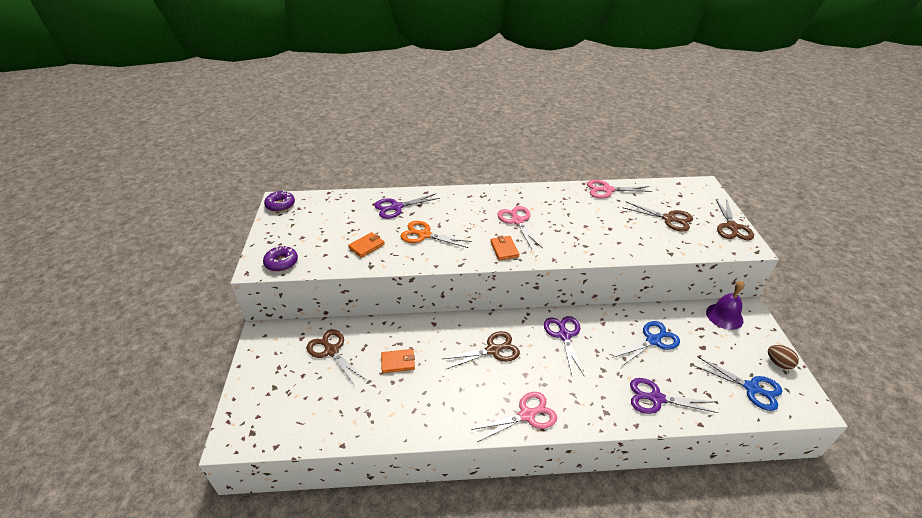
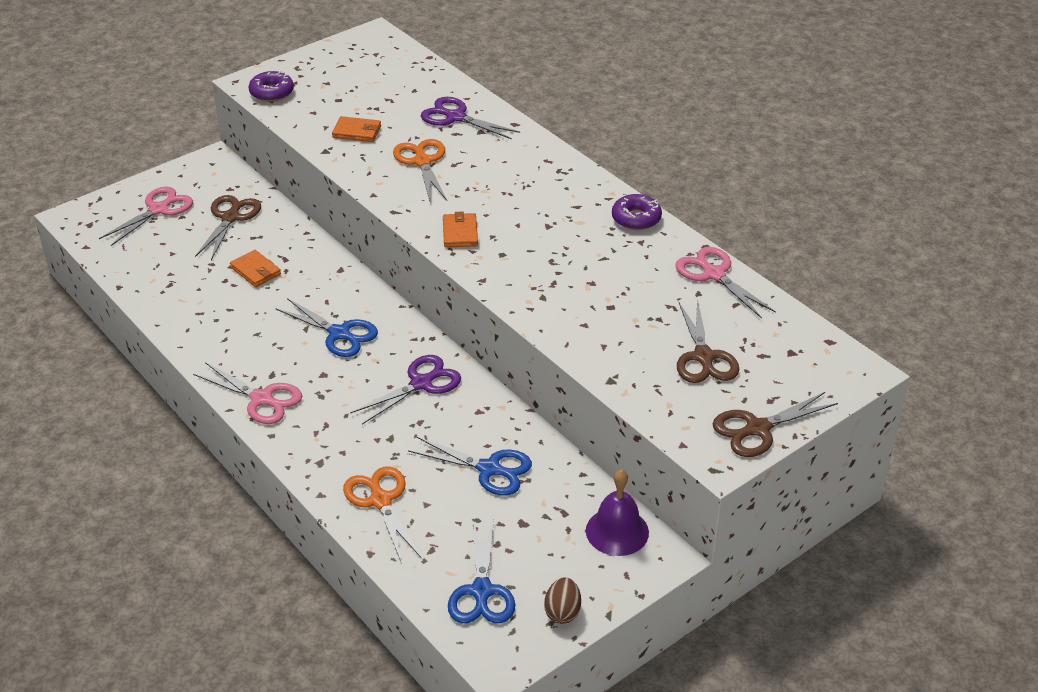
camera: 55 degrees right, 0 degrees up
(280, 205) = (367, 39): purple donut -> purple donut (636, 218)
(493, 350) = (339, 334): brown scissors -> blue scissors
(504, 249) = (460, 233): orange wallet -> orange wallet turned 45 degrees counterclockwise
(517, 221) = (534, 221): pink scissors -> pink scissors (158, 209)
(656, 398) = (381, 500): purple scissors -> orange scissors

